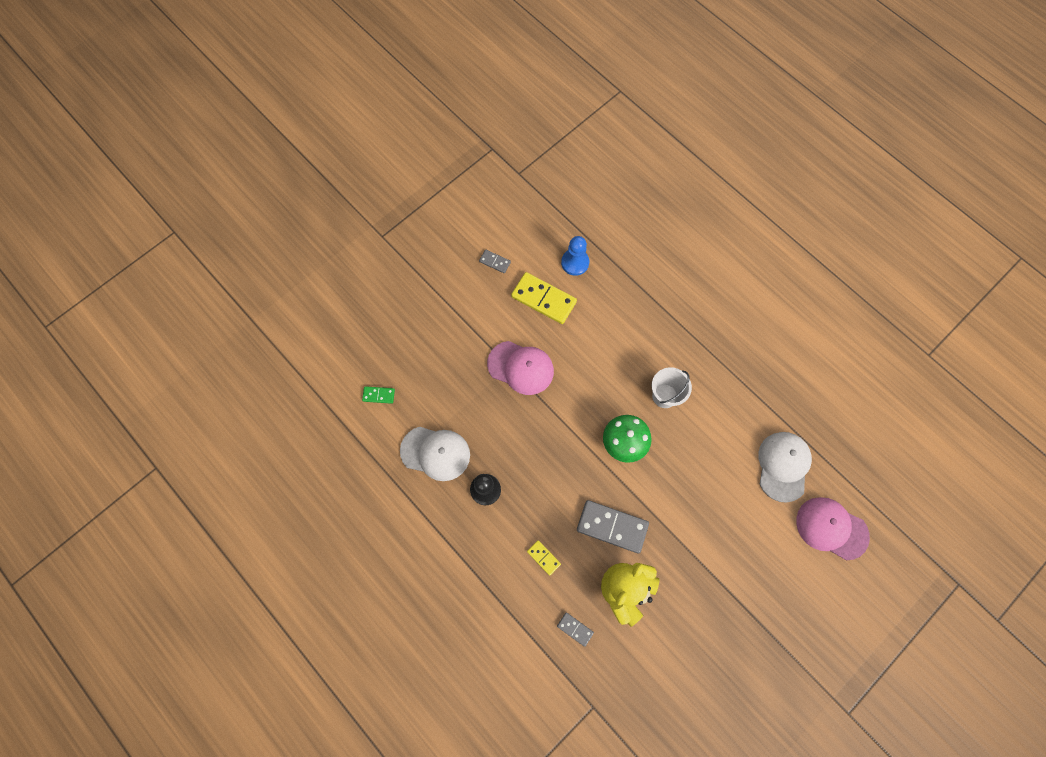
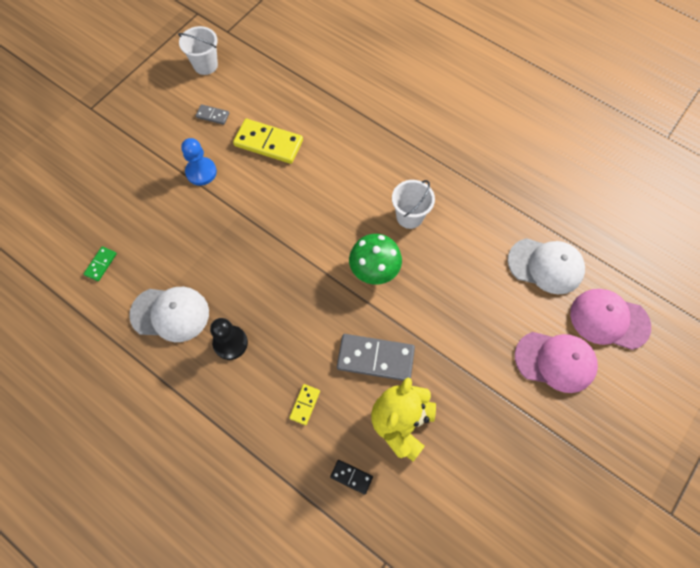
camera: 10 degrees left, 5 degrees down
(378, 395) = (101, 264): green domino -> green domino turned 60 degrees counterclockwise
(494, 207) = (205, 65): none -> white bucket
(521, 368) = (253, 212): pink cap -> pink cap (555, 361)
(543, 557) = (304, 404): yellow domino -> yellow domino turned 75 degrees clockwise
(575, 262) = (296, 104): blue pawn -> blue pawn (201, 172)
(575, 629) = (351, 477): grey domino -> black domino
(783, 466) = (546, 266): white cap -> white cap turned 105 degrees clockwise

